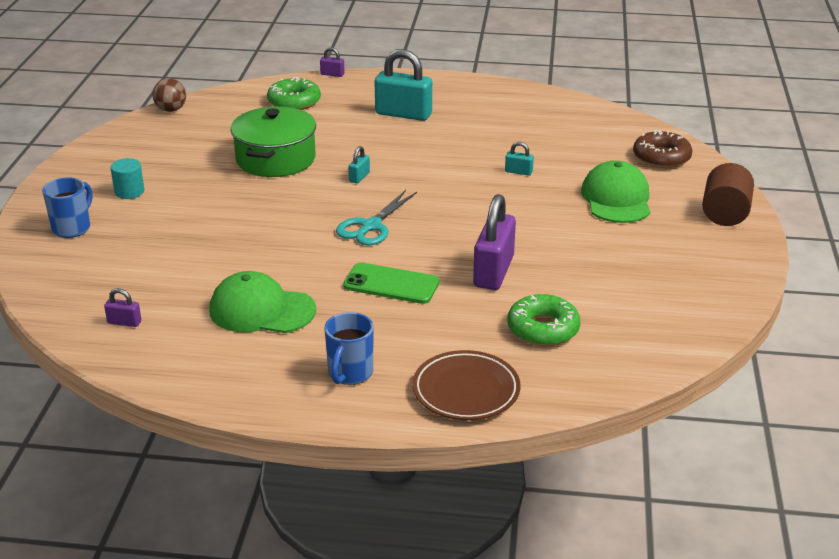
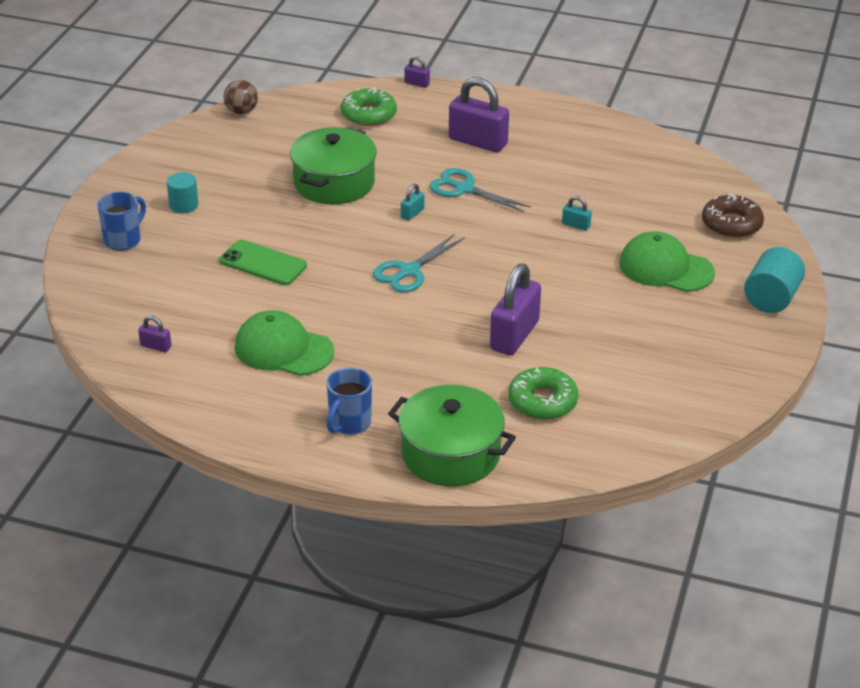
camera: 10 degrees right, 5 degrees up
(391, 284) = (411, 337): green phone -> green phone (263, 263)
(403, 114) = (478, 142): turquoise padlock -> purple padlock
(403, 152) = (464, 189): none -> turquoise scissors
(466, 390) = (450, 454): brown plate -> green pot
(616, 199) = (666, 268): green cap -> green cap turned 75 degrees counterclockwise
(725, 214) = (771, 298): brown cylinder -> turquoise cylinder

